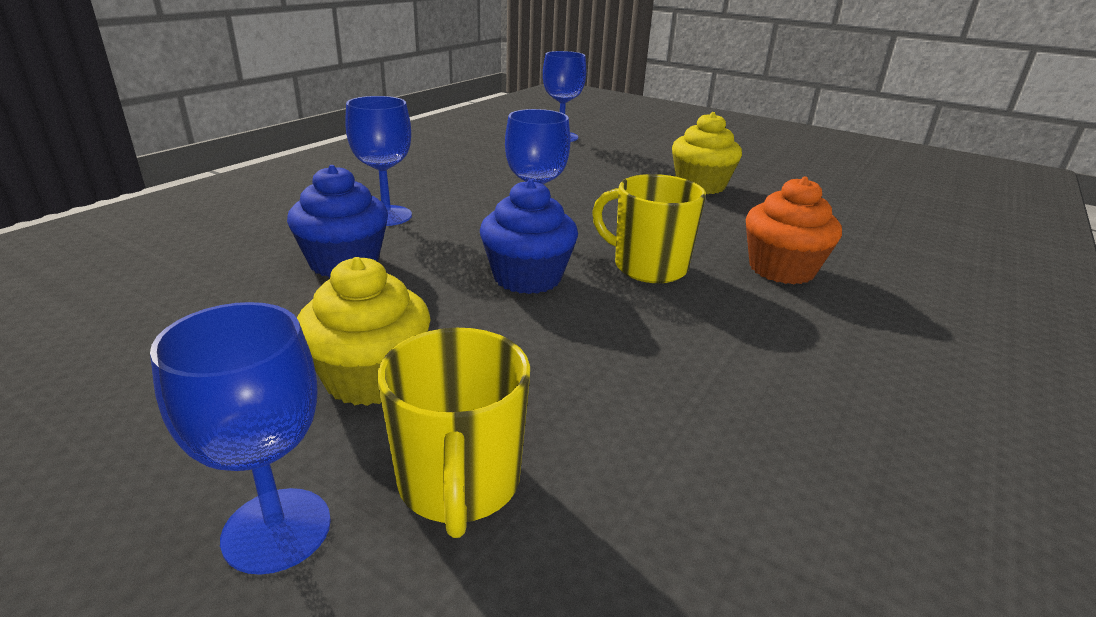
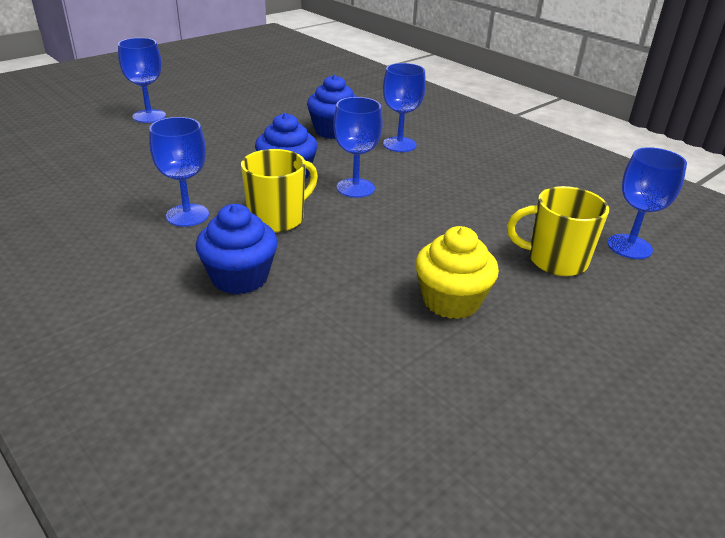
camera: 105 degrees right, 5 degrees up
(371, 378) = (217, 131): yellow cupcake -> none
(459, 484) = (139, 141): yellow mug -> yellow mug (555, 260)
(702, 330) = (187, 215): none -> blue goblet
(781, 269) = (240, 277): orange cupcake -> blue cupcake

